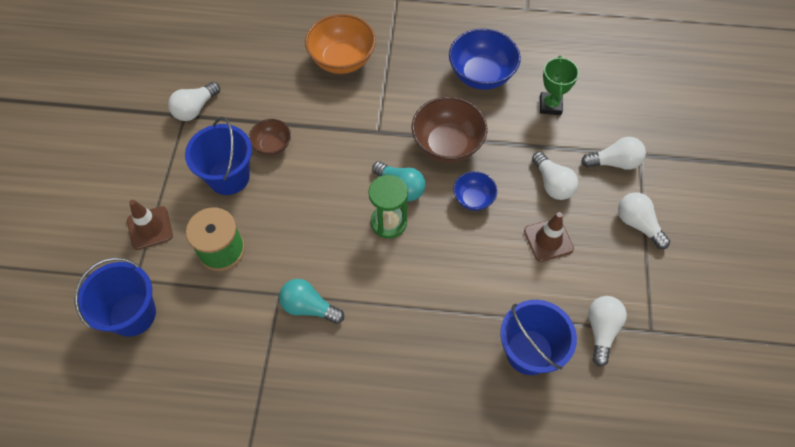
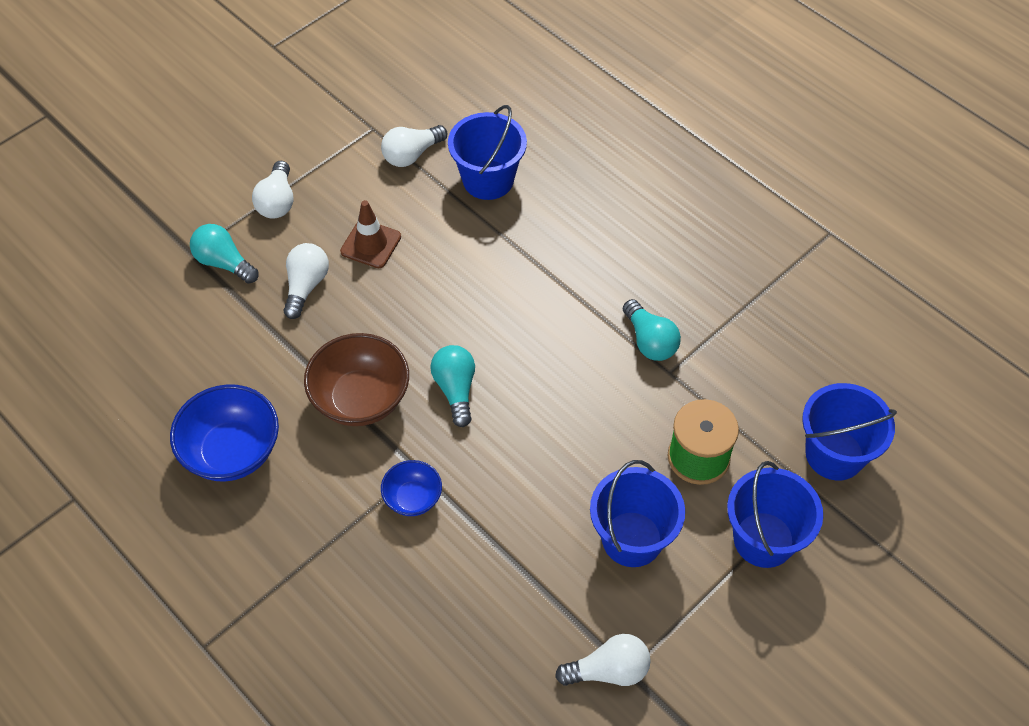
camera: 140 degrees left, 5 degrees down
(150, 228) = (763, 539): brown traffic cone -> blue bucket
(272, 145) = (551, 542): brown bowl -> none
(342, 60) = (366, 601): orange bowl -> none
(388, 222) = (502, 364): green hourglass -> none
(473, 199) = (396, 327): blue bowl -> blue bowl (413, 498)
(550, 105) = (207, 361): green trophy -> none
(614, 162) = (224, 263): white light bulb -> turquoise light bulb

